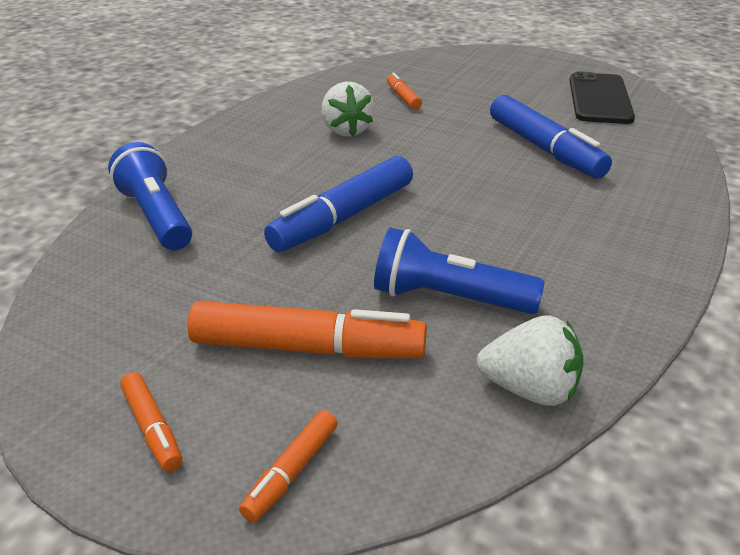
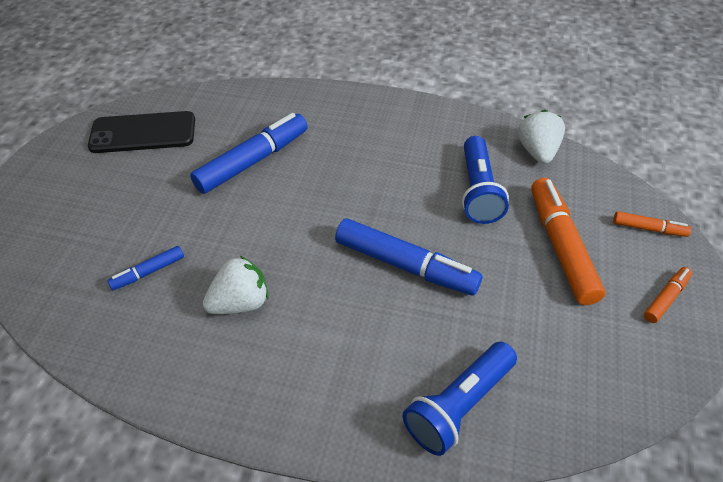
camera: 105 degrees left, 15 degrees up
(403, 97) = (148, 272): orange marker -> blue marker

